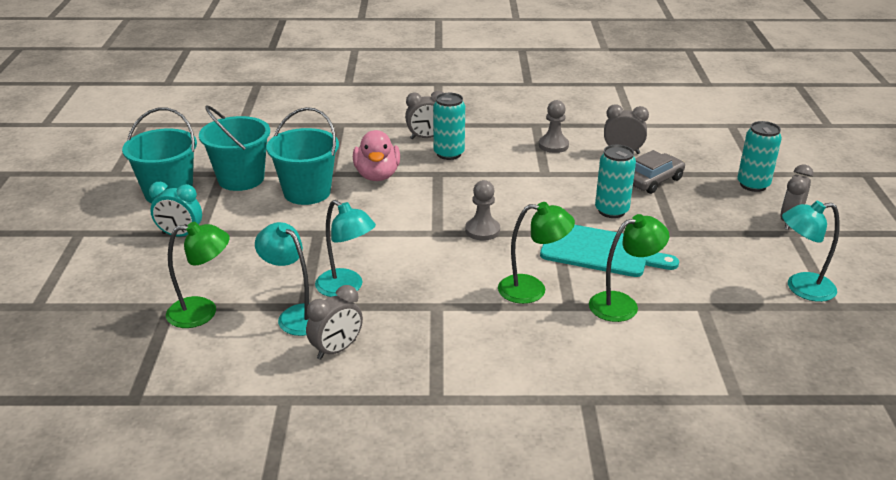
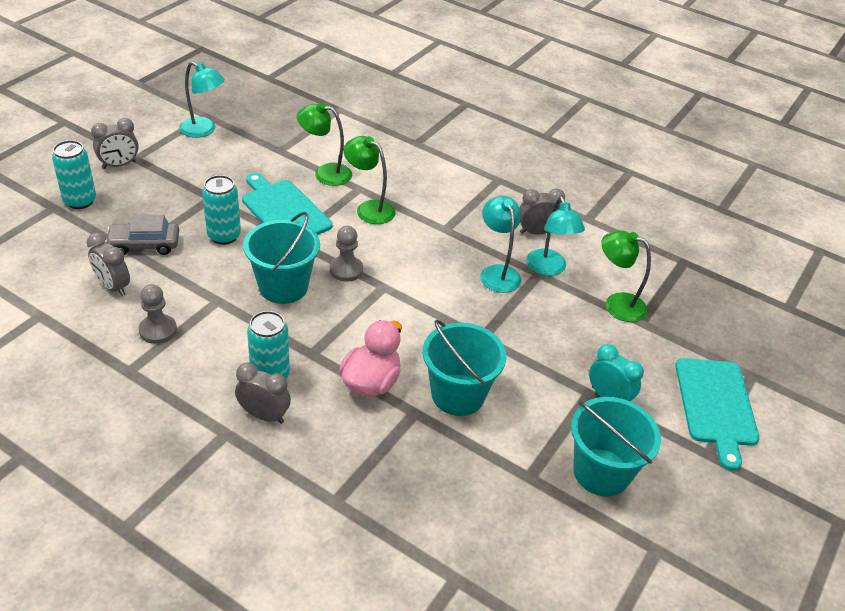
camera: 150 degrees left, 10 degrees up
(75, 267) = (716, 405): none -> turquoise cutting board
(241, 179) = (513, 454): turquoise bucket -> turquoise bucket (283, 286)

